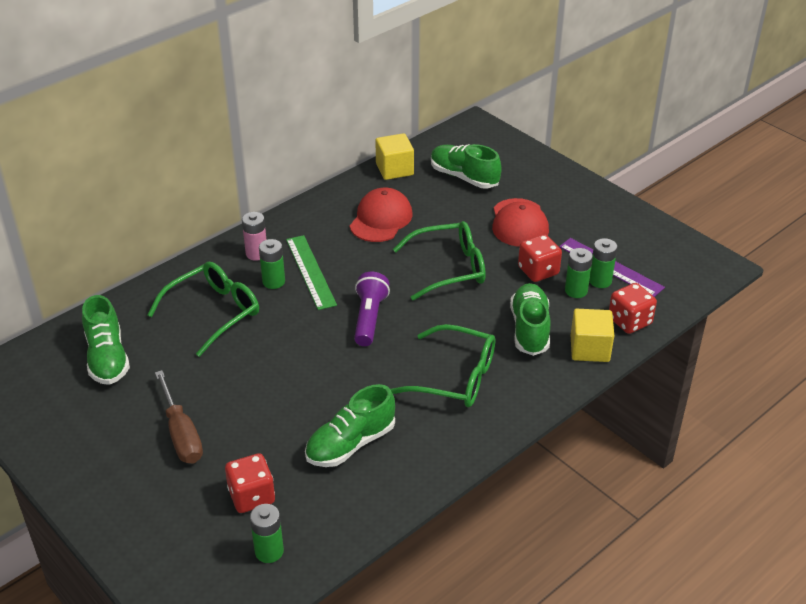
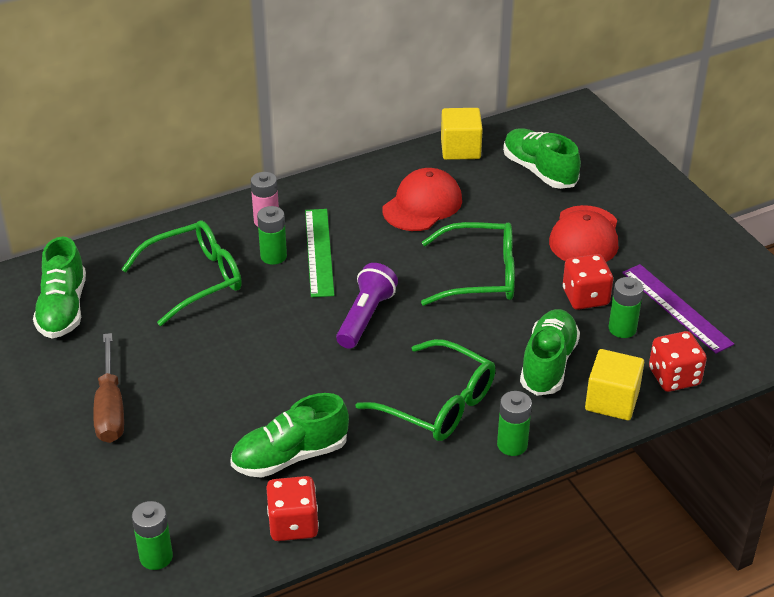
camera: 15 degrees right, 0 degrees up
(252, 496) = (160, 492): red dice -> red dice (293, 524)
(600, 281) = (656, 322): green battery -> green battery (512, 445)

